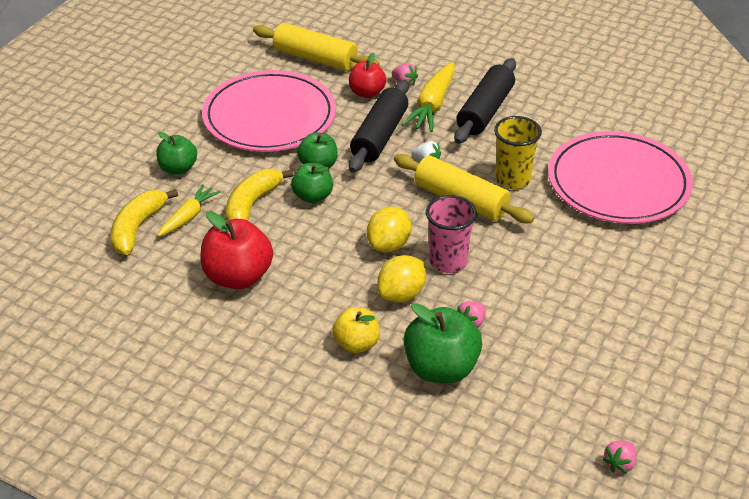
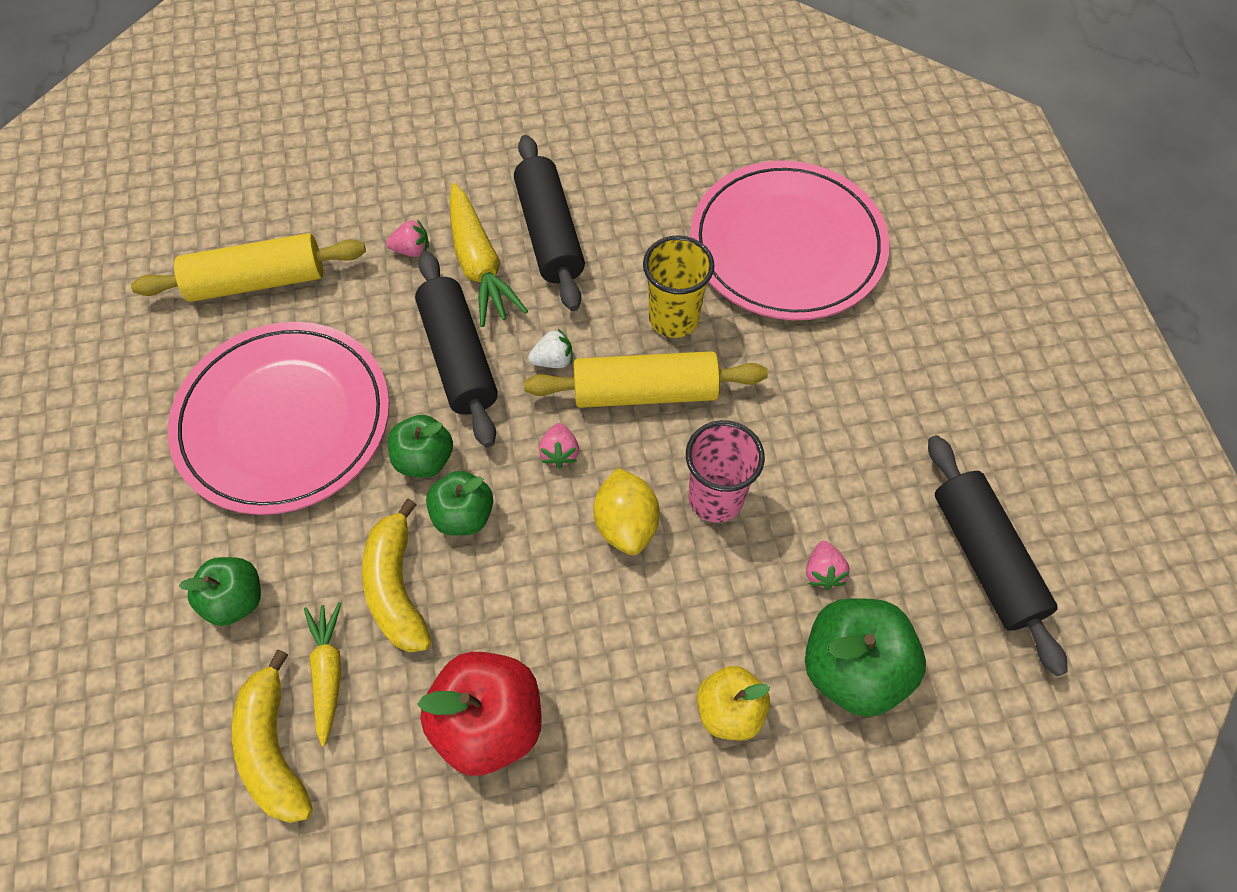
camera: 40 degrees left, 20 degrees up
(367, 93) = (378, 296): red apple -> none
(401, 294) = (709, 590): yellow lemon -> none
(573, 373) = (985, 558): none -> black rolling pin
(619, 464) = (1137, 648): pink strawberry -> pink strawberry (559, 452)

